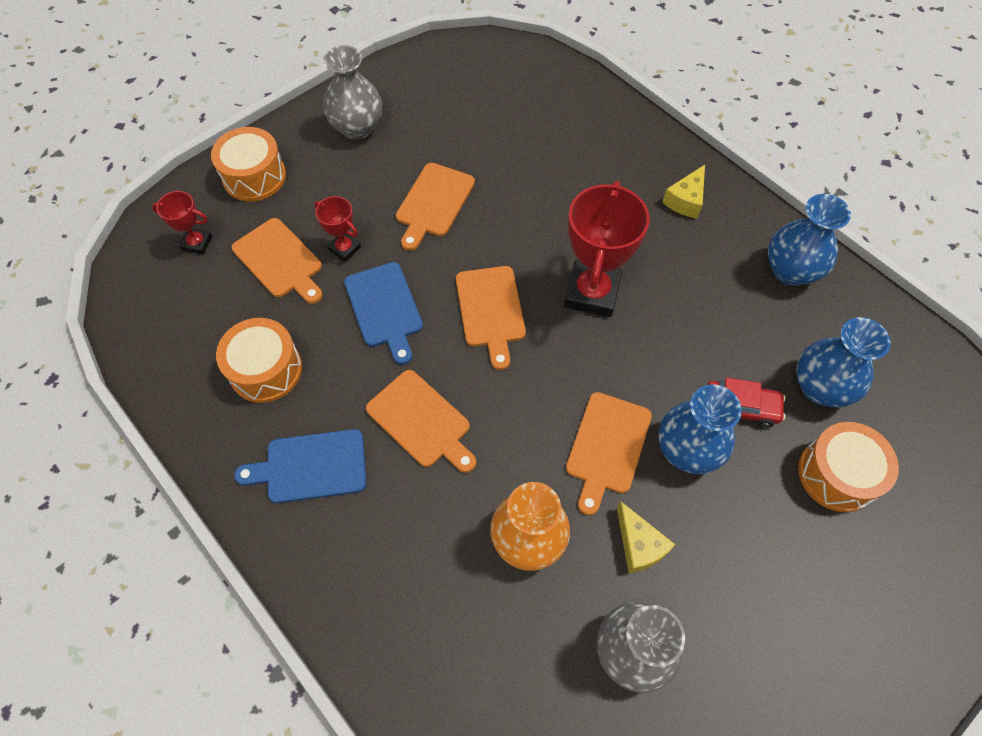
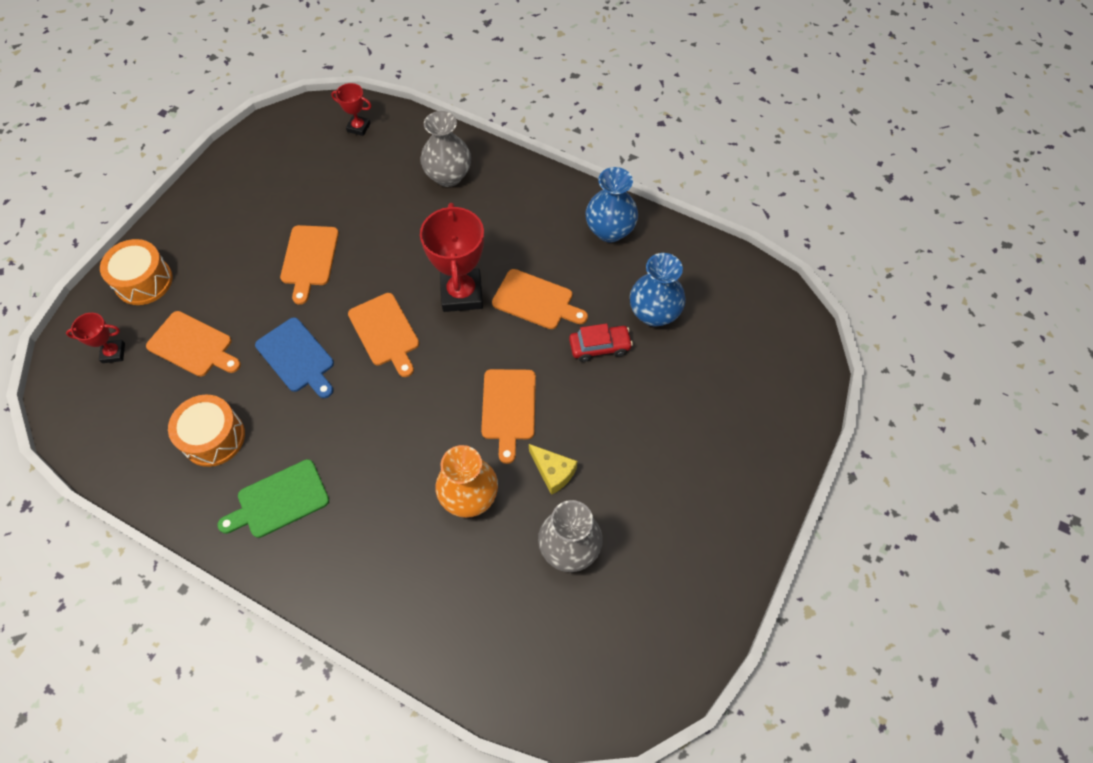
camera: 20 degrees left, 0 degrees up
(311, 467) = (279, 500): blue cutting board -> green cutting board
(344, 248) = (246, 319): red trophy -> red trophy (358, 127)
(357, 127) = (221, 213): grey vase -> grey vase (448, 176)
(421, 421) = (357, 436): orange cutting board -> orange cutting board (536, 301)
(685, 200) = (514, 197): yellow cheese -> none
(687, 450) = (569, 391): blue vase -> none
(837, 474) = (682, 373): orange drum -> none

